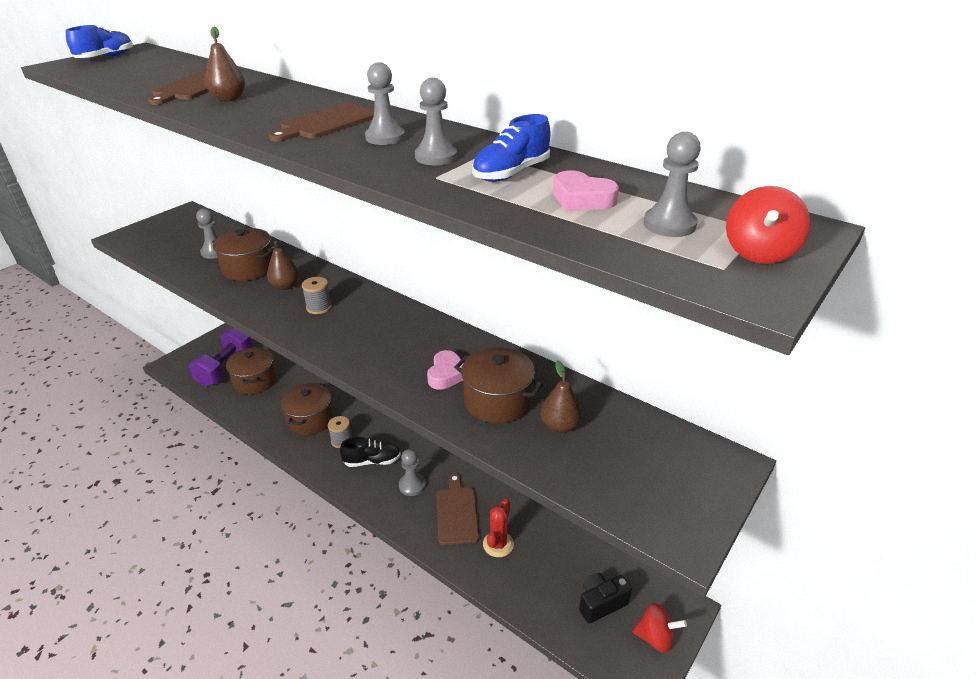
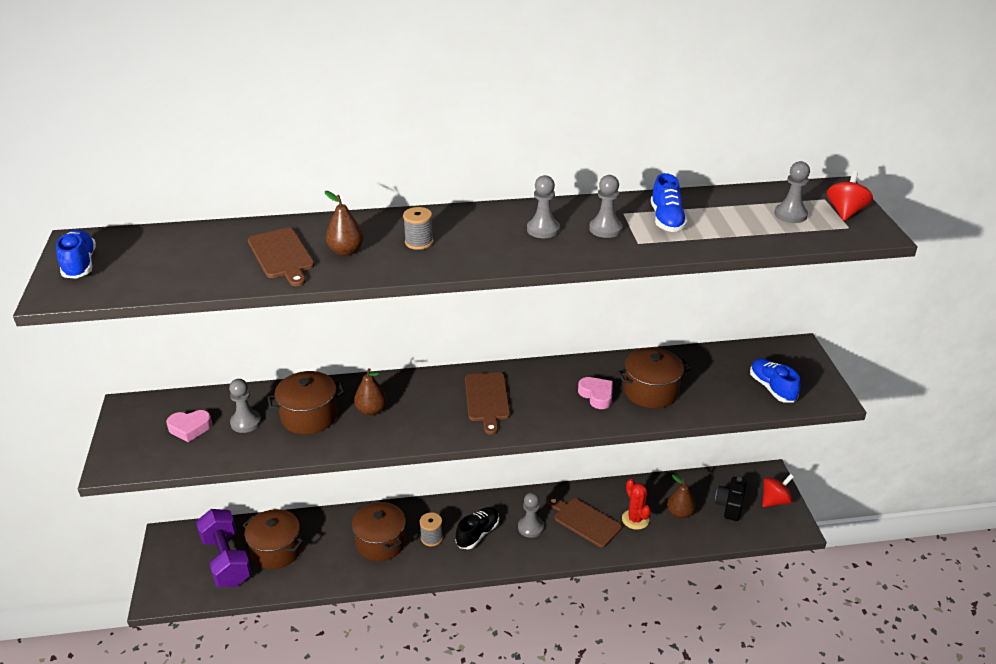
camera: 45 degrees left, 0 degrees up
(319, 307) = (430, 408): grey spool -> grey spool (419, 242)
(326, 122) = (476, 236): brown cutting board -> brown cutting board (487, 399)
(560, 426) = (702, 382): brown pear -> brown pear (679, 513)
(582, 199) = (730, 219): pink heart -> pink heart (190, 428)
(626, 480) = (772, 388): none -> blue shoe
(759, 253) = (845, 212): red spinning top -> red spinning top turned 135 degrees counterclockwise

